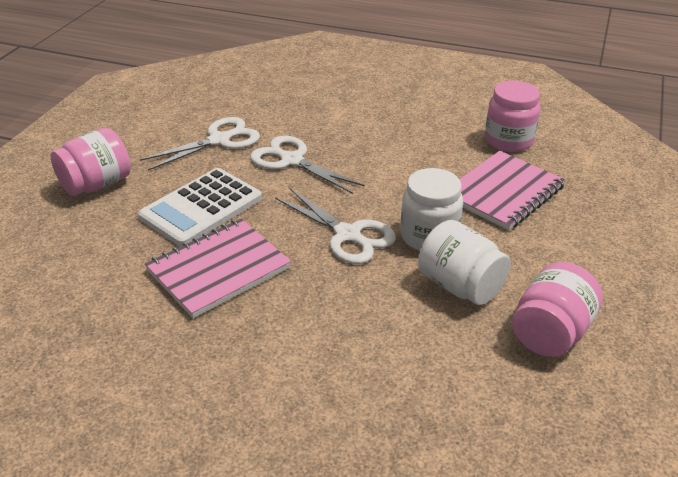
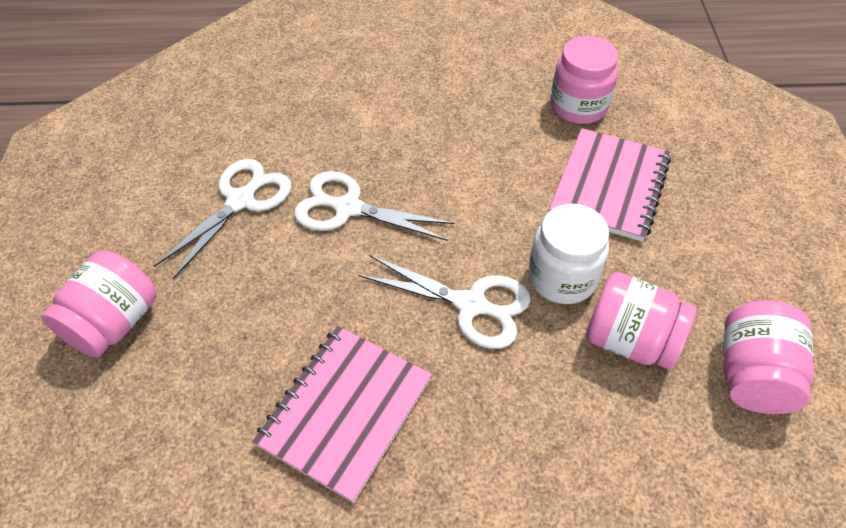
camera: 20 degrees left, 15 degrees up
(201, 208) = (273, 319): white calculator -> none
(460, 286) = (630, 340): white jar -> pink jar

